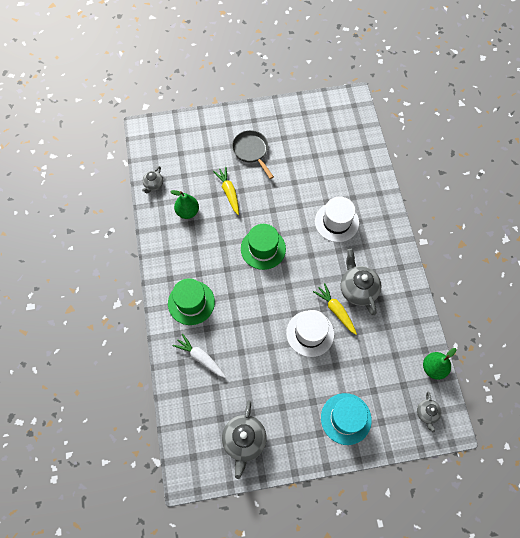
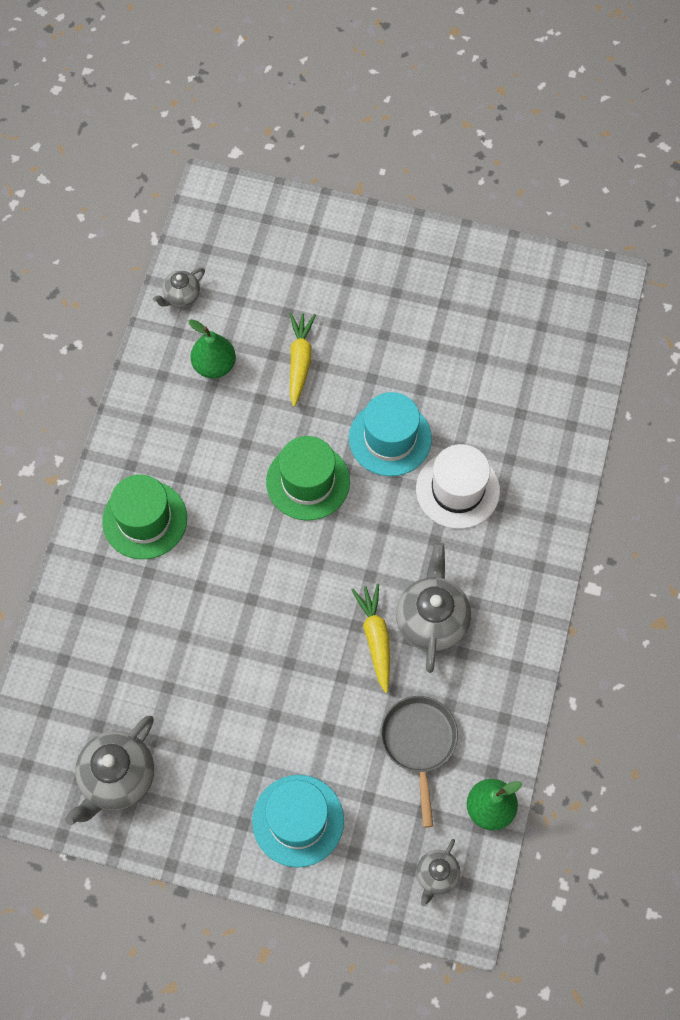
camera: 25 degrees right, 0 degrees up
(200, 358) = (115, 615): white carrot -> none
(251, 151) = (375, 305): grey pan -> grey pan (419, 743)
(292, 211) = (390, 438): none -> turquoise hat
(310, 333) = (312, 657): white hat -> none

